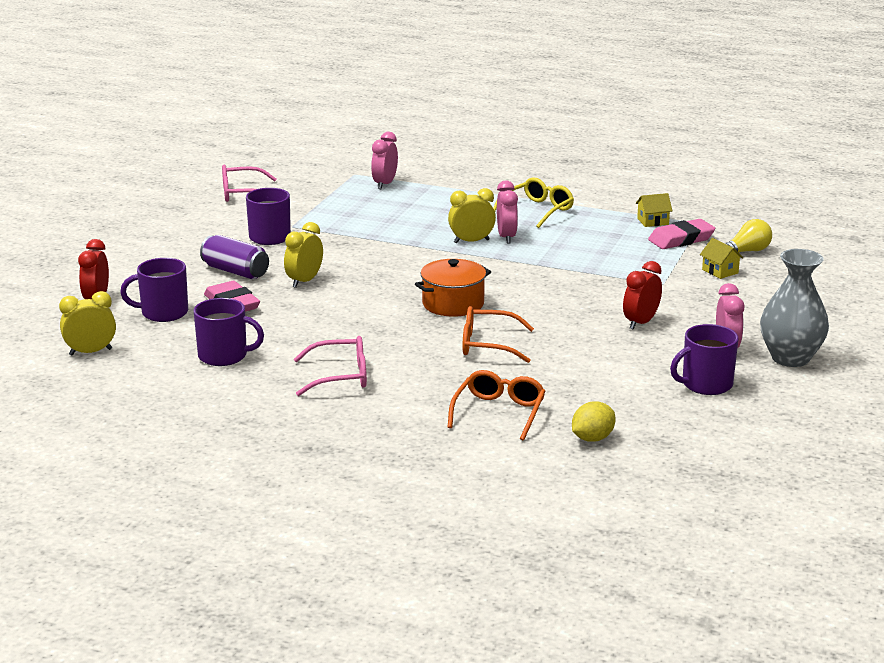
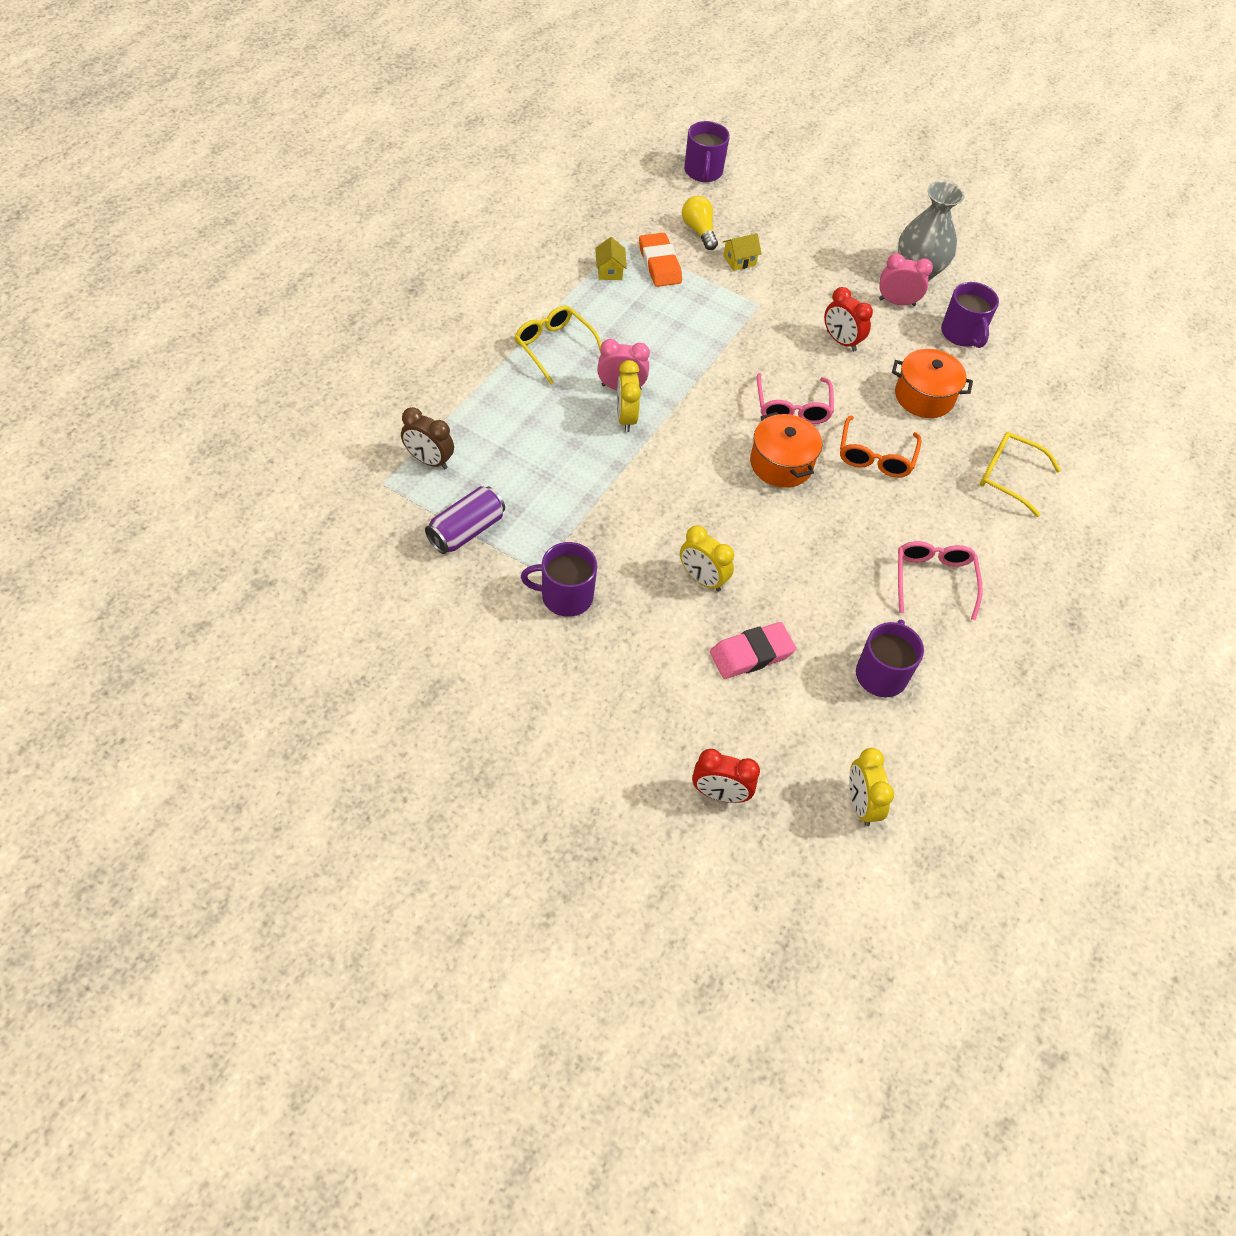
camera: 85 degrees left, 30 degrees up
(163, 313) = (766, 724): purple mug -> purple mug (703, 172)
(235, 271) = (662, 642): purple can -> purple can (466, 531)
(242, 193) = (410, 608): pink glasses -> pink glasses (792, 407)
(384, 184) = (429, 461): pink clock -> brown clock
(499, 412) = (1008, 476): orange glasses -> yellow glasses
(589, 366) = (924, 396): none -> orange pot
(592, 438) = (1053, 426): yellow lemon -> none
(681, 239) = (659, 264): pink eraser -> orange eraser

